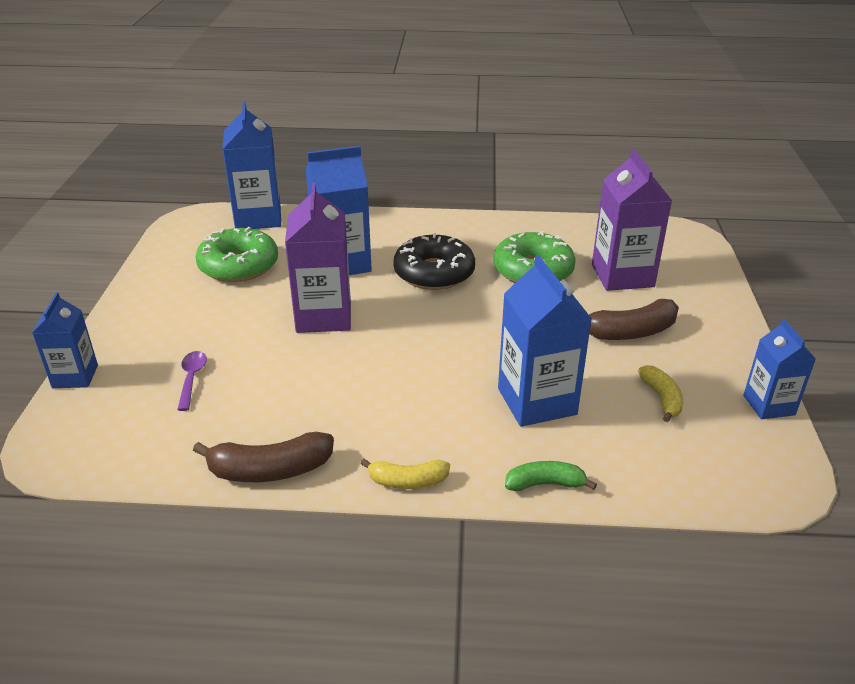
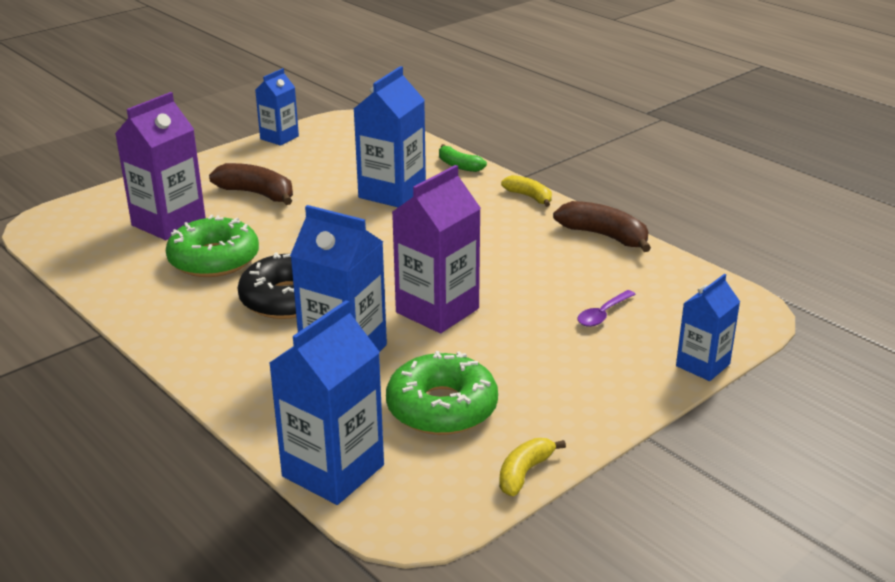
camera: 135 degrees left, 5 degrees down
(661, 398) = (323, 163): yellow banana -> yellow banana (524, 473)

